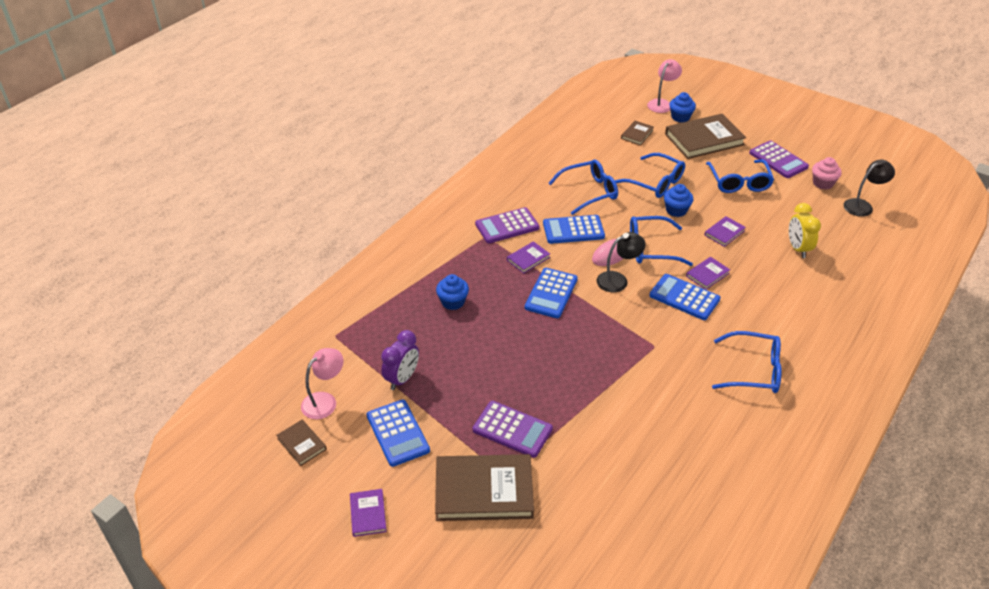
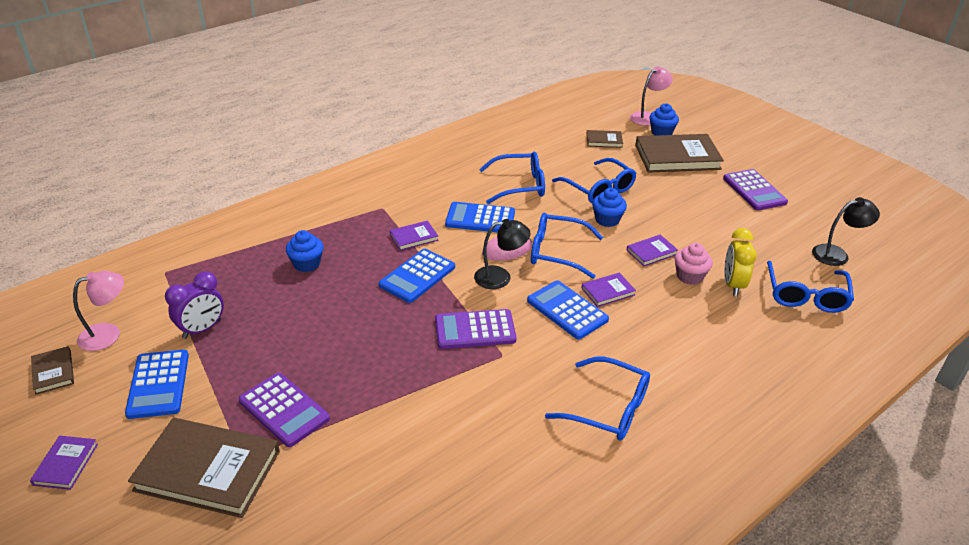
camera: 15 degrees right, 5 degrees down
(507, 226) = (411, 202): purple calculator -> purple calculator (475, 330)
(637, 134) = (604, 141): brown book -> brown book turned 45 degrees clockwise
(739, 182) = (696, 205): blue glasses -> blue glasses (806, 295)
(822, 183) = (797, 222): pink cupcake -> pink cupcake (689, 276)

